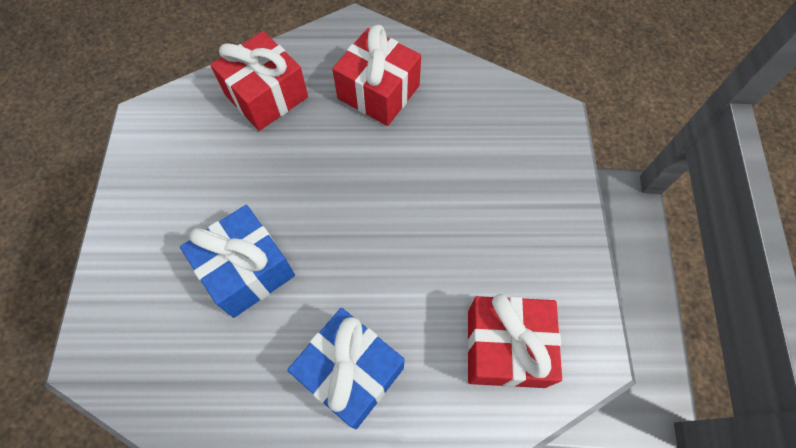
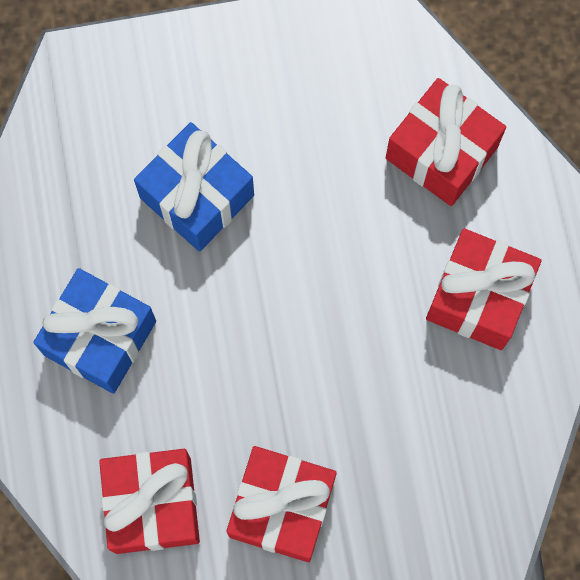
camera: 80 degrees right, 10 degrees up
(517, 246) = (282, 507): none -> red gift

